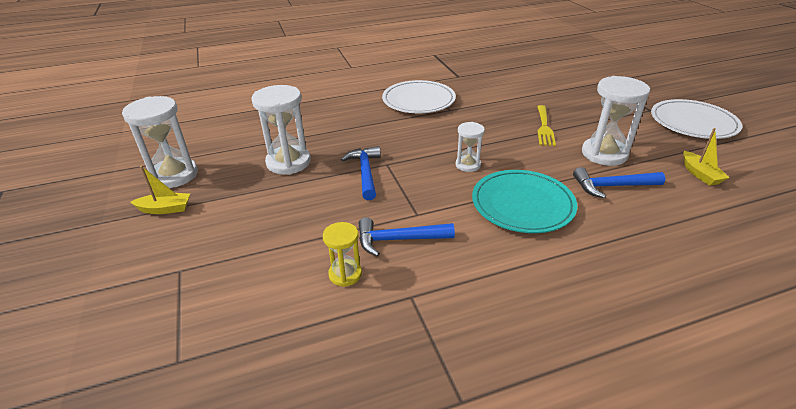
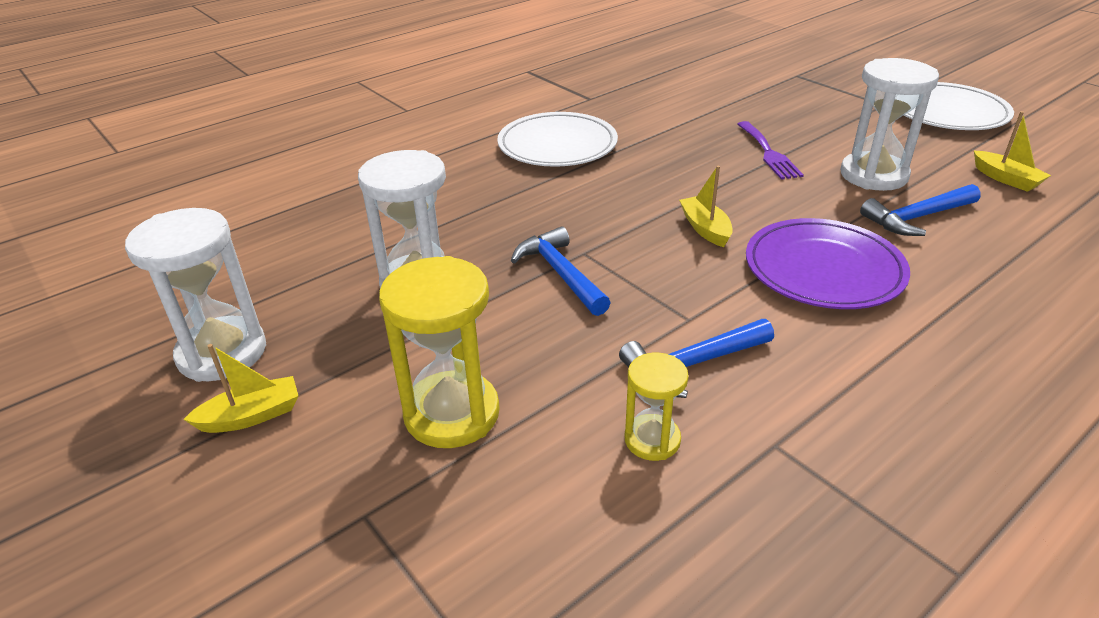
camera: 20 degrees left, 0 degrees up
(255, 232) = (452, 413): none -> yellow hourglass
(468, 165) = (705, 228): white hourglass -> yellow boat
(522, 204) = (823, 269): turquoise plate -> purple plate
(544, 127) = (769, 153): yellow fork -> purple fork

